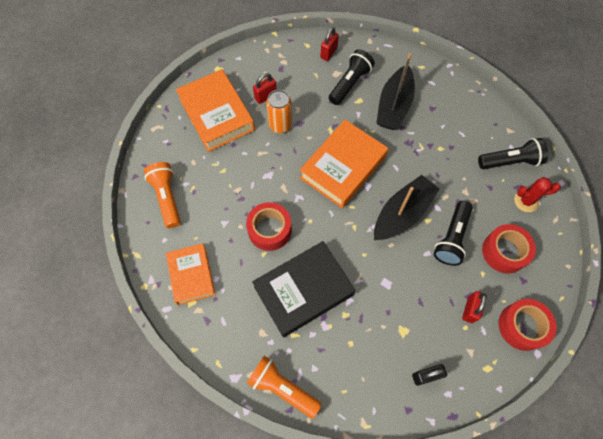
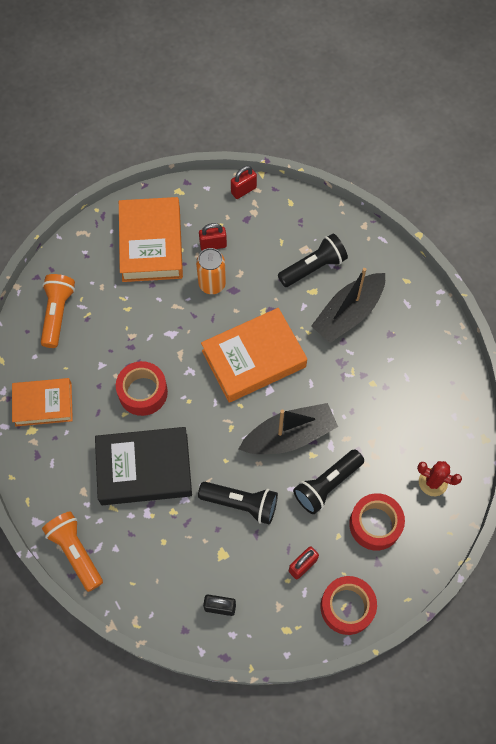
camera: 25 degrees right, 0 degrees up
(191, 275) = (43, 404): orange book -> orange book turned 75 degrees clockwise
(328, 53) = (309, 222): red padlock -> red padlock (243, 190)
(510, 161) = (442, 431): black flashlight -> black flashlight (241, 504)

